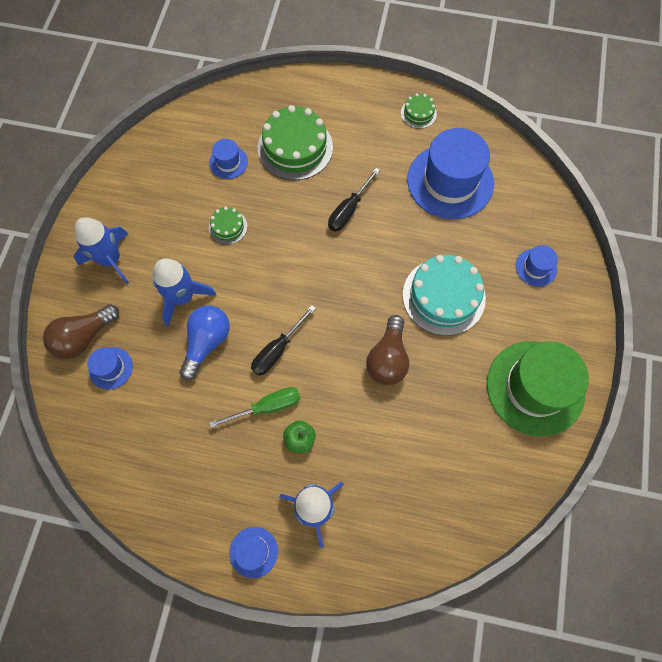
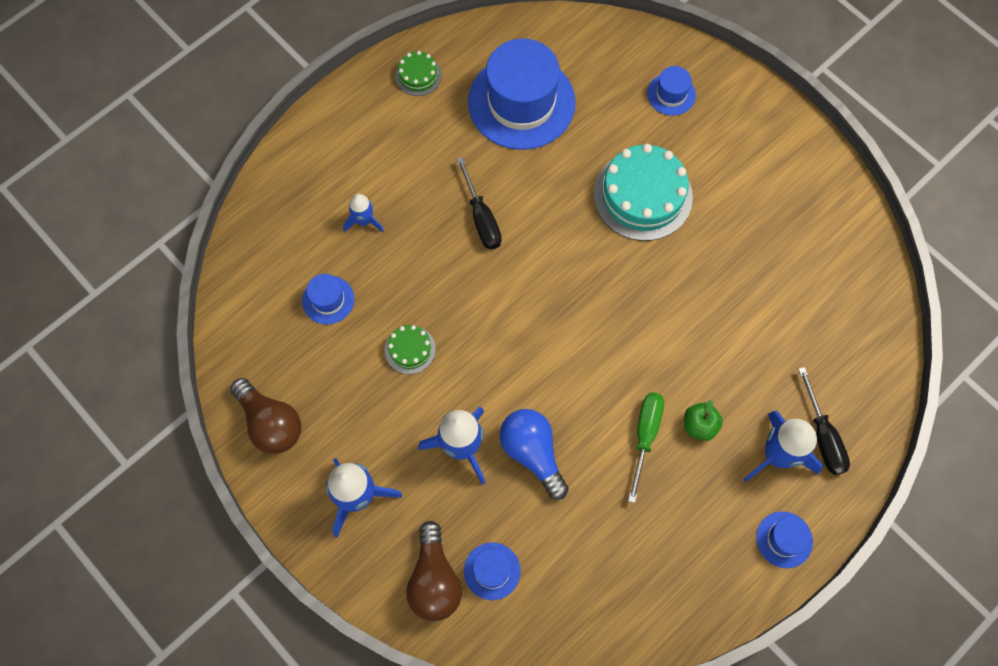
camera: 55 degrees left, 0 degrees up
(277, 350) = (590, 387): black screwdriver -> black screwdriver (823, 436)
(295, 147) = (364, 221): green cake -> blue rocket
(388, 358) = (672, 290): brown light bulb -> brown light bulb (270, 423)
(535, 387) = (789, 182): green hat -> none

